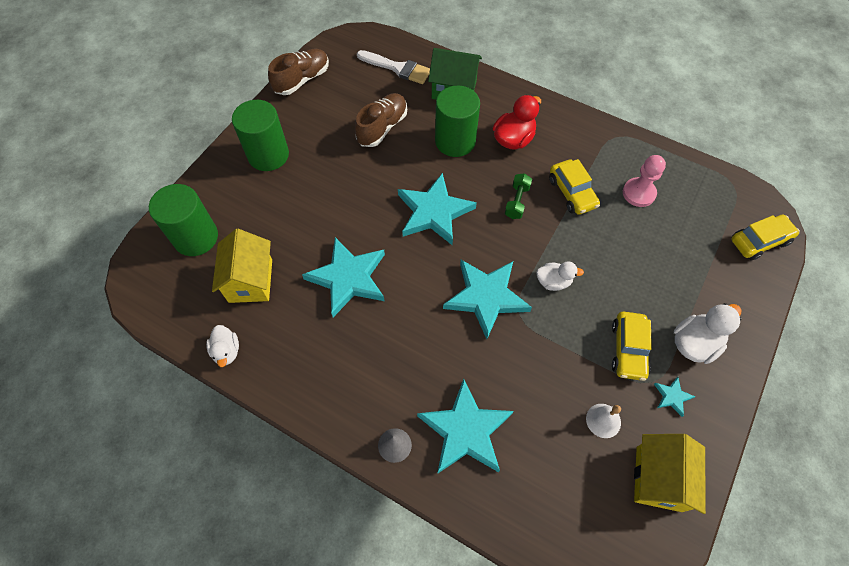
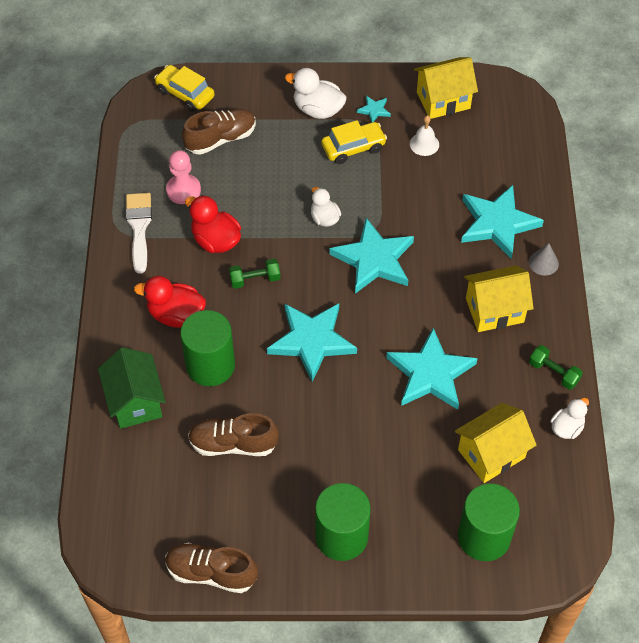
camera: 120 degrees left, 5 degrees down
(280, 375) = (553, 372): none -> green dumbbell
(373, 365) = (494, 310): none -> yellow house
(397, 68) = (133, 477): white brush -> white brush (139, 227)
(572, 193) = (216, 240): yellow car -> red duck
(688, 245) = (220, 139): none -> brown shoe

